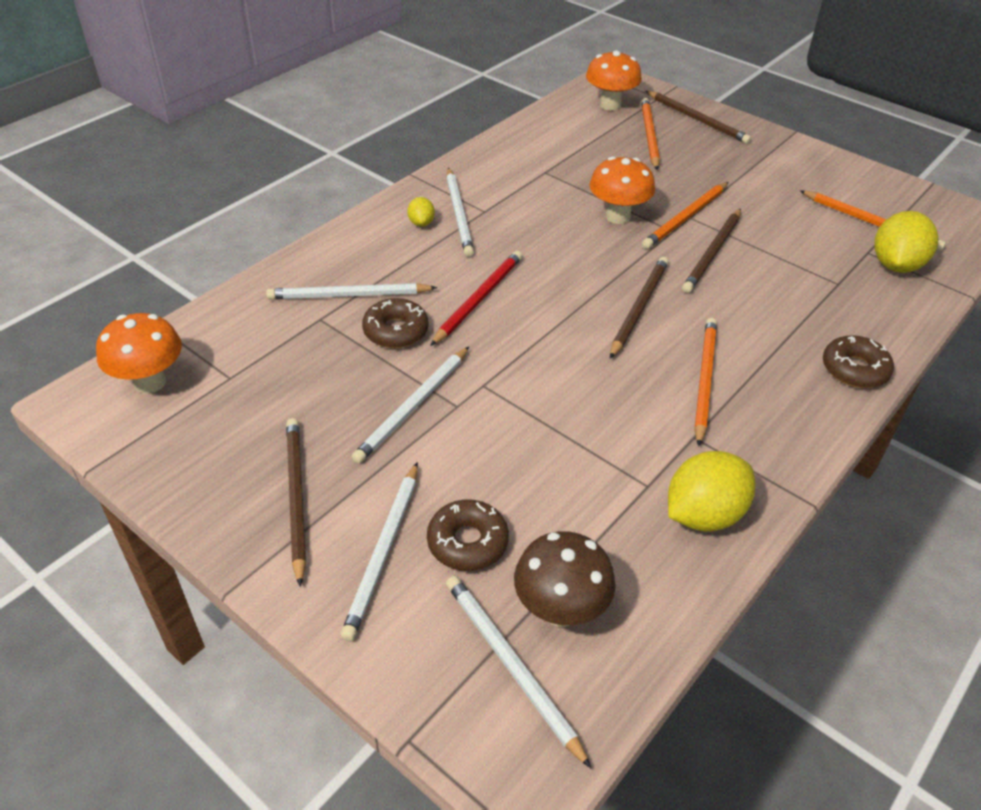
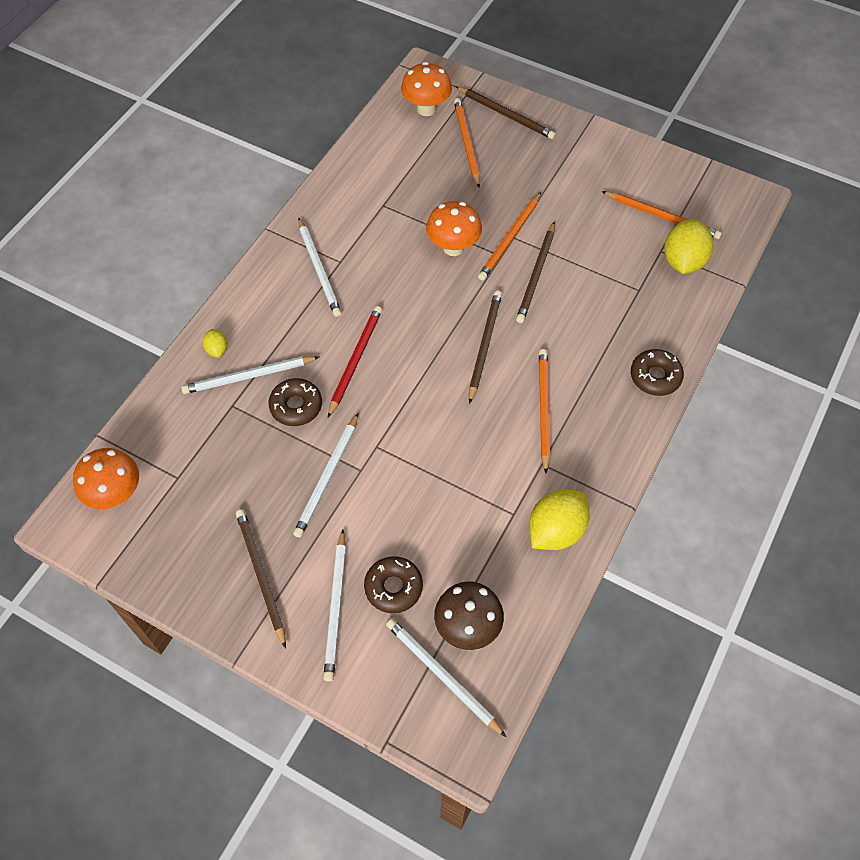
camera: 10 degrees left, 15 degrees up
(421, 223) = (289, 285): yellow lemon -> yellow lemon (217, 350)

